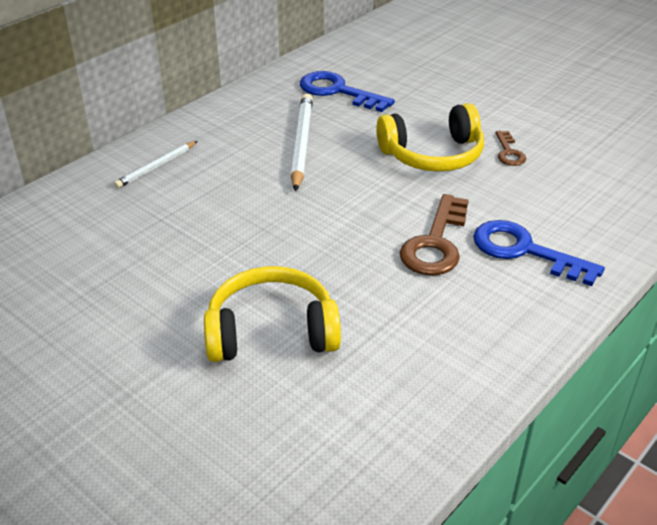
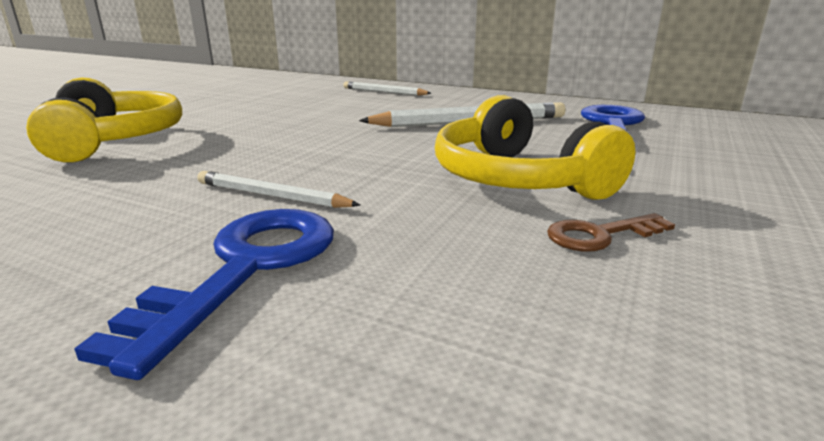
camera: 75 degrees right, 15 degrees down
(435, 243) = (272, 196): brown key -> white pencil

